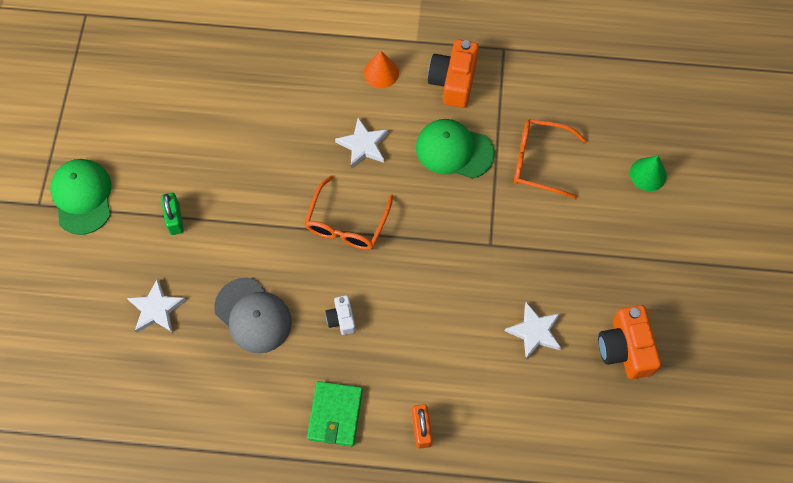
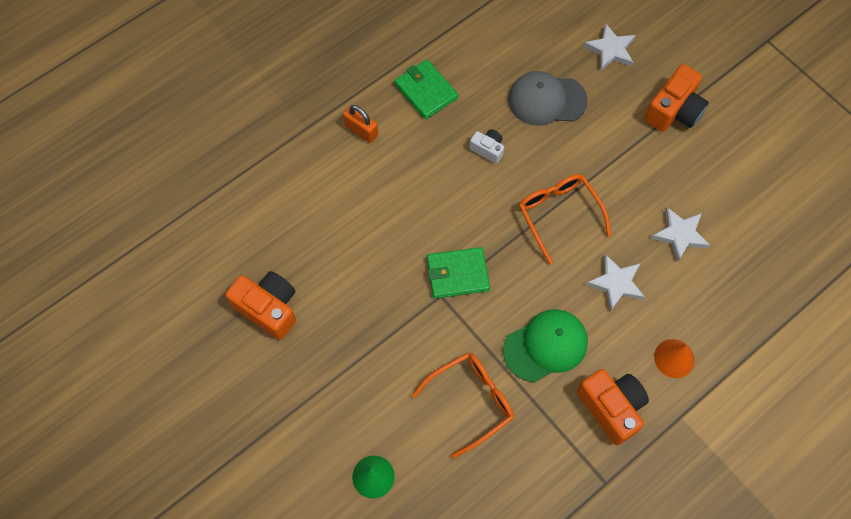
camera: 135 degrees right, 0 degrees up
(82, 197) = (749, 69): green cap -> none
(174, 219) = (674, 110): green padlock -> orange camera
(463, 248) = (457, 274): none -> green wallet
(534, 332) = (346, 260): white star -> white star (680, 235)

